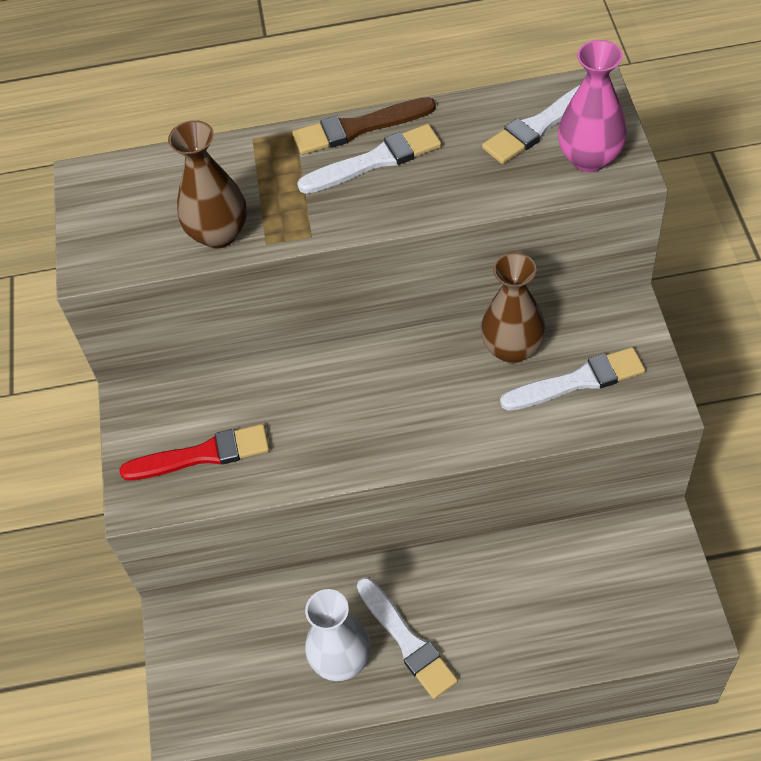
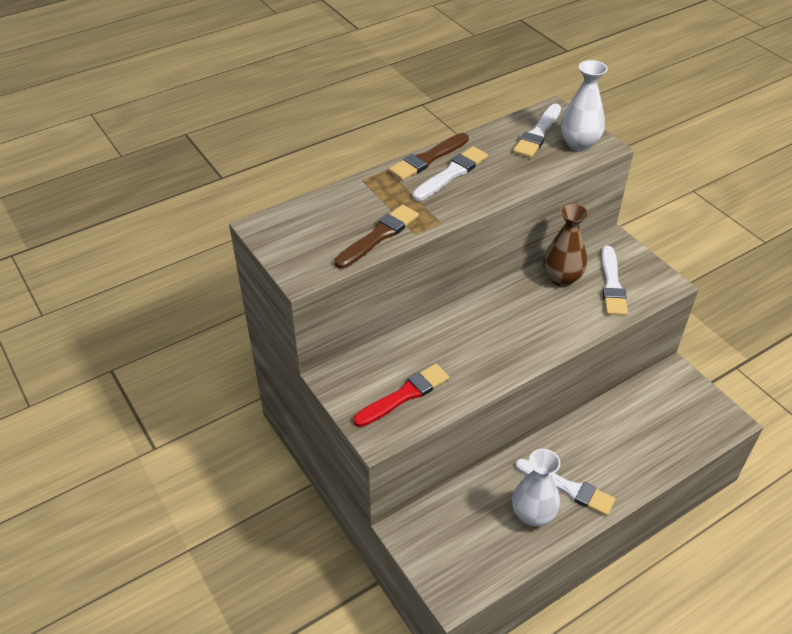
camera: 30 degrees left, 10 degrees down
(218, 234) = (379, 236): brown vase -> brown brush
(578, 381) = (612, 285): white brush -> white brush turned 135 degrees clockwise
(589, 158) = (579, 144): pink vase -> white vase

